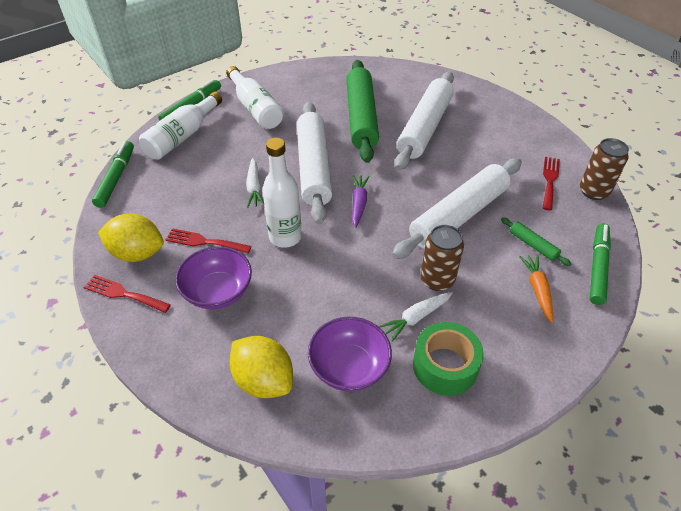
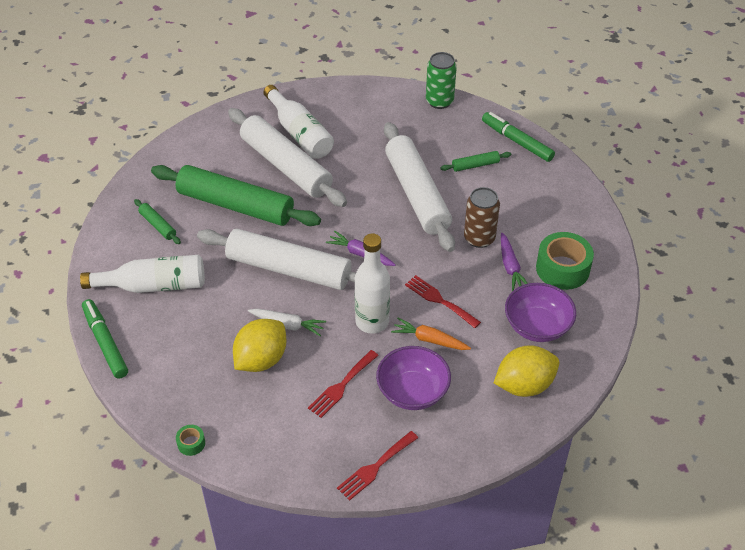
camera: 65 degrees left, 0 degrees up
(116, 178) = (191, 443): green marker -> green tape
(137, 253) = (325, 445): yellow lemon -> yellow lemon (261, 359)
(182, 136) = (157, 365): white bottle -> white bottle (299, 133)
(314, 89) = (157, 225): none -> green rolling pin
(416, 318) = (510, 267): white carrot -> purple carrot
(537, 290) = (520, 185): orange carrot -> orange carrot (429, 340)
(550, 180) = (410, 119): red fork -> red fork (439, 300)
(593, 191) = (439, 101): brown can -> green can

